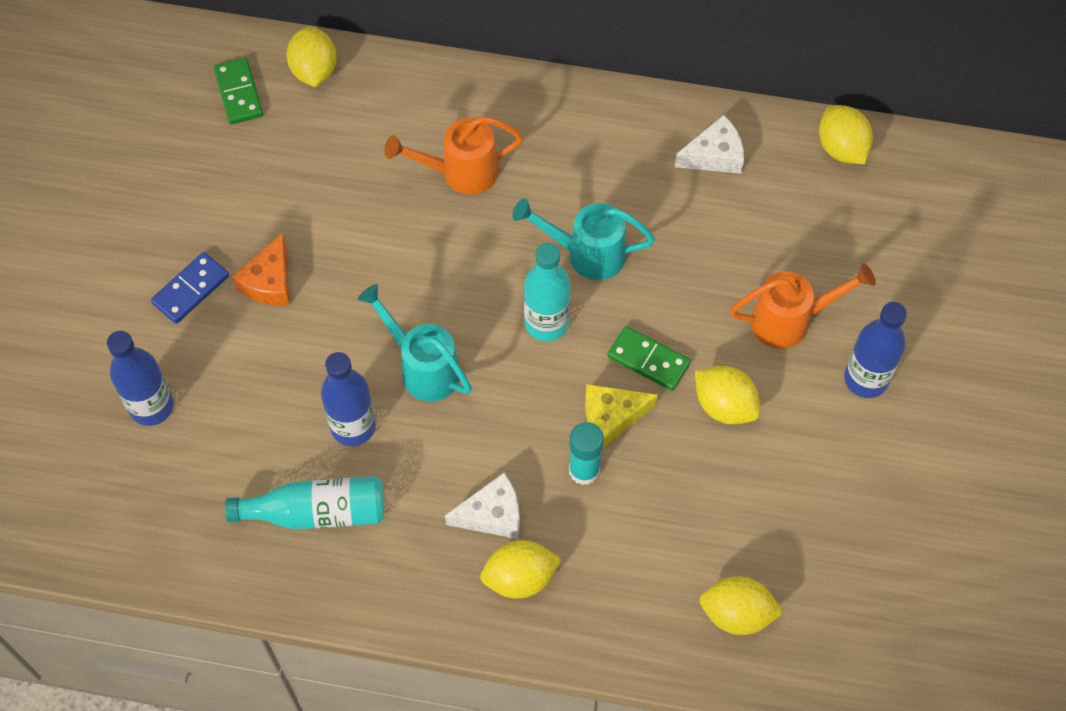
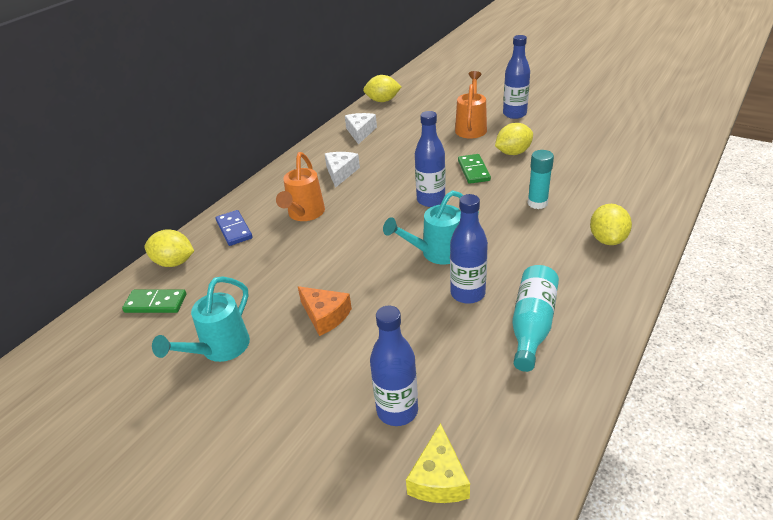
camera: 65 degrees left, 25 degrees down
(191, 290) = (302, 363): blue domino -> blue domino (234, 229)
(492, 514) = (558, 243): white cheese -> white cheese (340, 173)
(546, 323) = (431, 200): turquoise bottle -> blue bottle
(586, 253) = (393, 179): turquoise watering can -> turquoise watering can (220, 349)
(612, 417) = (505, 188): yellow cheese -> yellow cheese (439, 478)
(648, 360) = (473, 170): green domino -> green domino turned 60 degrees counterclockwise
(737, 614) = (644, 169): yellow lemon -> none

